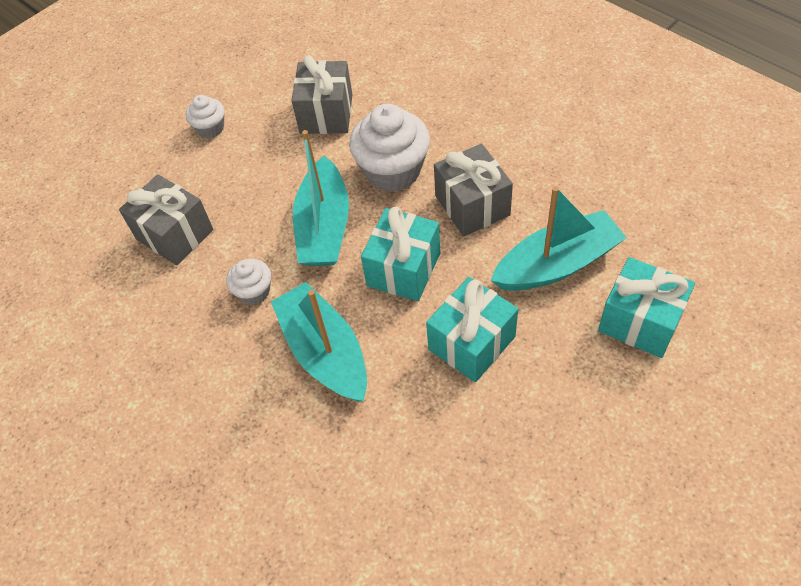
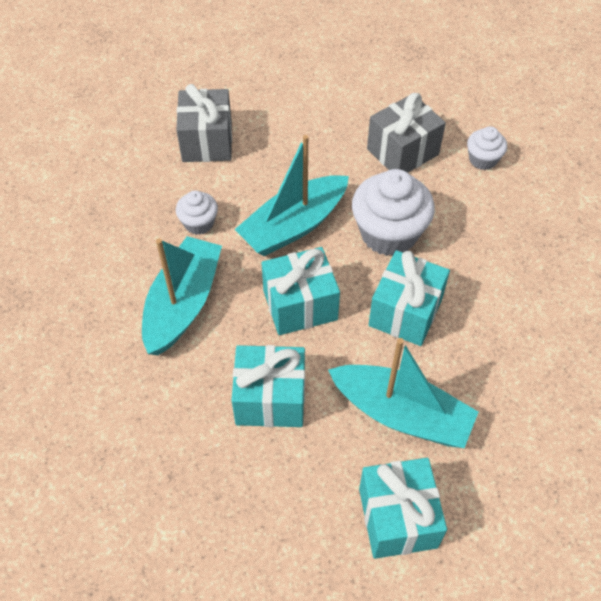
camera: 45 degrees right, 0 degrees up
(210, 128) = (319, 92): white cupcake -> white cupcake (483, 159)
(472, 205) = (405, 312): grey gift -> turquoise gift

